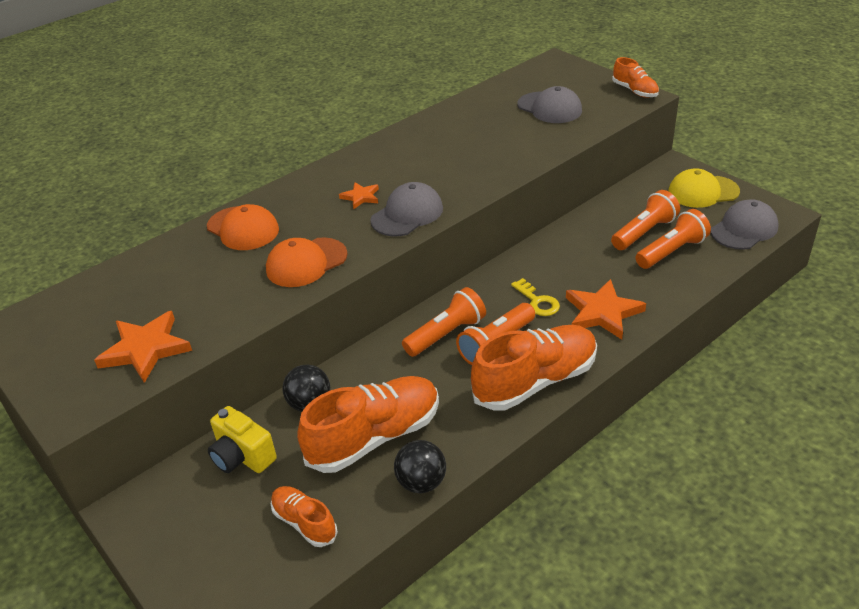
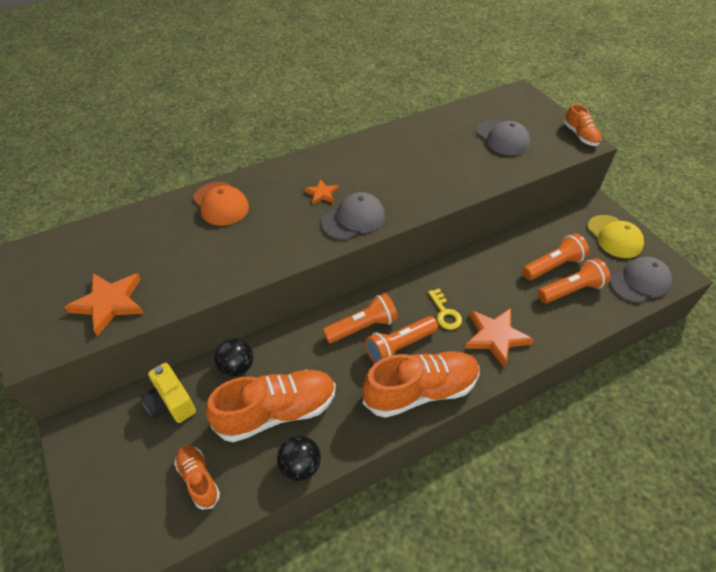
camera: 10 degrees right, 10 degrees up
(306, 263) = (258, 248): orange cap -> none
(703, 192) = (614, 237): yellow cap -> yellow cap turned 120 degrees counterclockwise

